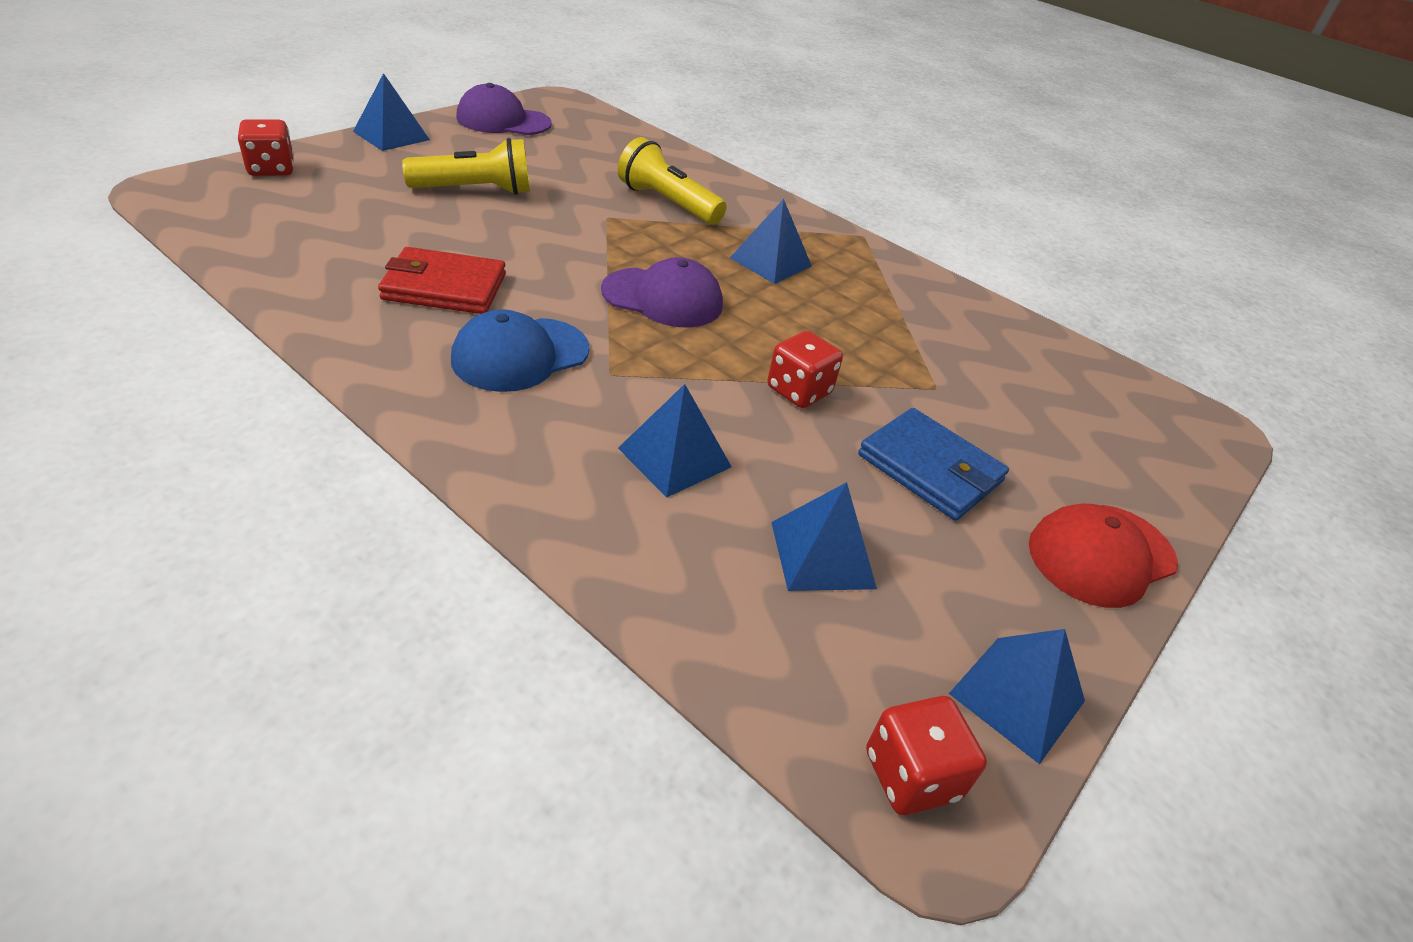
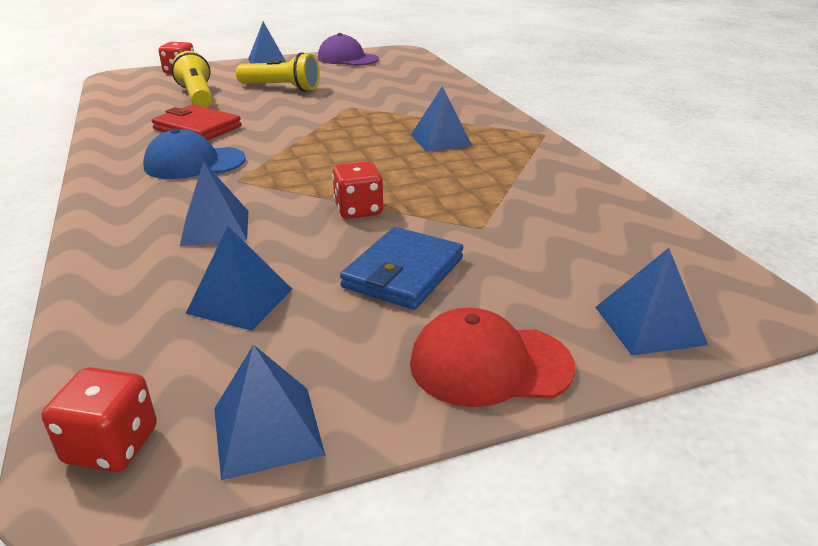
camera: 35 degrees right, 10 degrees down
(663, 298) = (329, 149): purple cap -> none
(667, 203) = (404, 103): yellow flashlight -> yellow flashlight (197, 96)
(930, 468) = (403, 273): blue wallet -> blue wallet turned 45 degrees clockwise
(1163, 471) = (649, 325): none -> blue pyramid

